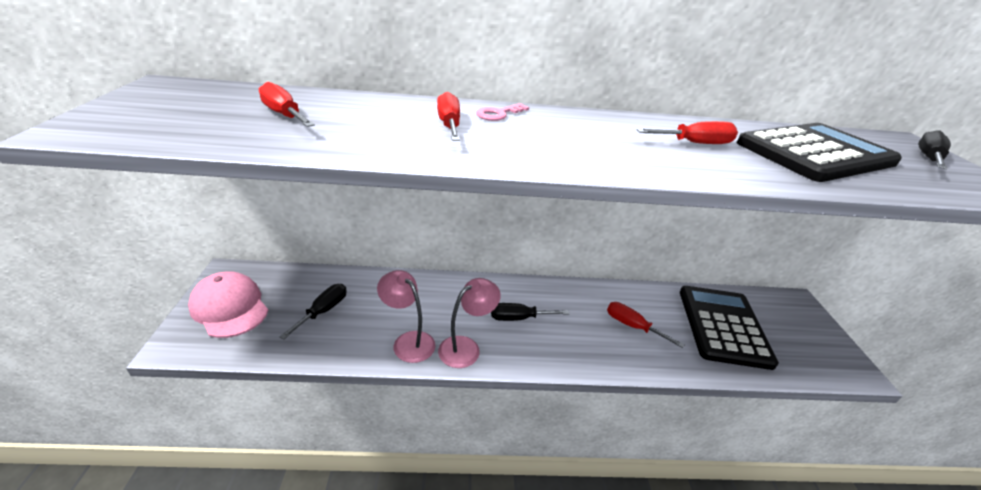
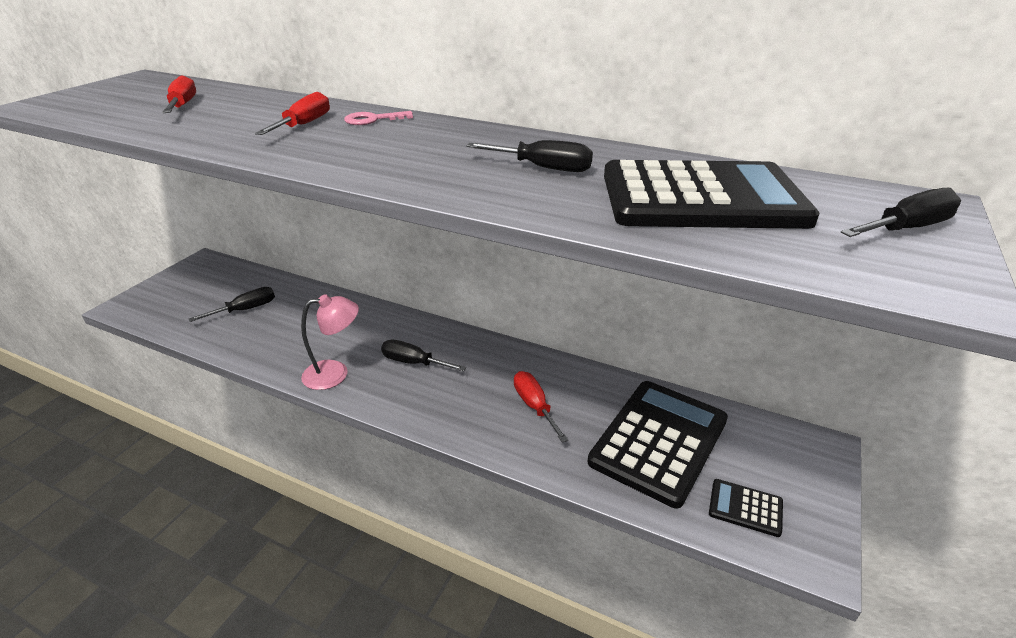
camera: 30 degrees right, 0 degrees up
(229, 307) = (181, 289): pink cap -> none
(408, 341) = (290, 353): pink lamp -> none
(695, 143) = (543, 168): red screwdriver -> black screwdriver
(803, 354) = (745, 508): none -> black calculator

